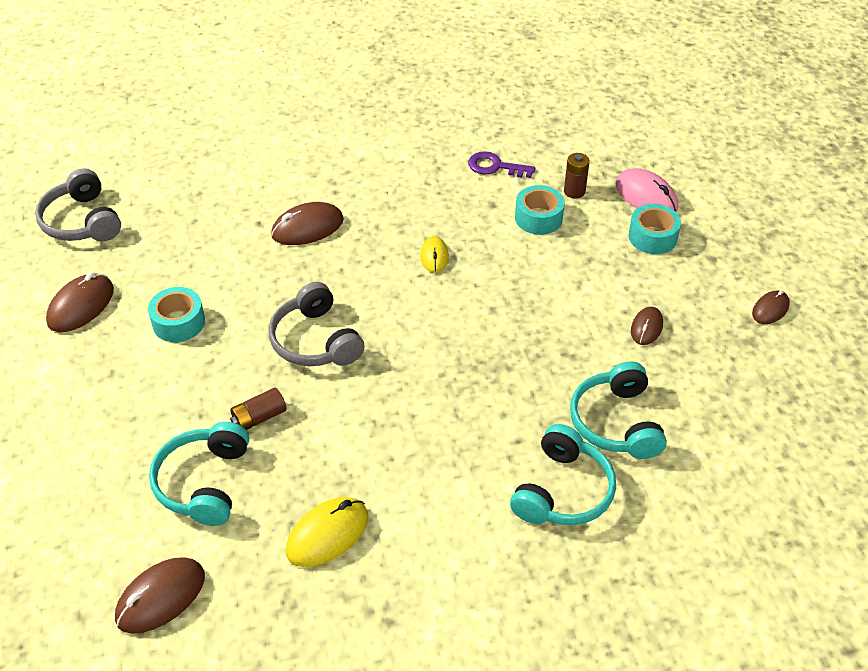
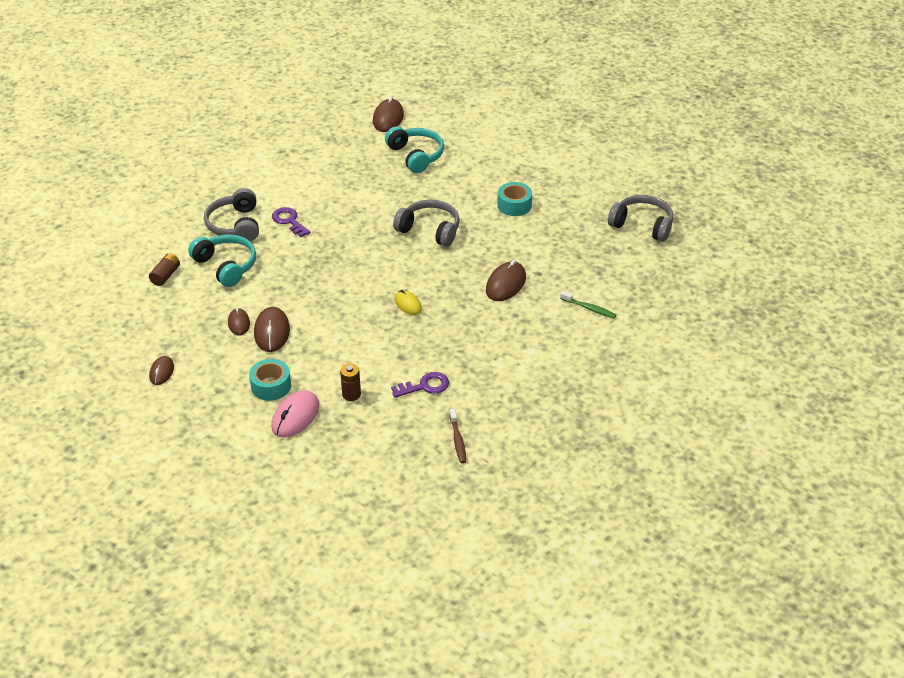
camera: 145 degrees right, 5 degrees down
(81, 306) = (576, 189): brown mouse -> brown mouse (272, 332)
(258, 163) = (589, 308): none -> green toothbrush
(259, 417) = (419, 187): brown battery -> brown battery (165, 275)
(327, 534) = (337, 164): yellow mouse -> none
(481, 456) = (289, 221): none -> purple key
(508, 111) = (458, 440): none -> brown toothbrush
(538, 218) = (361, 362): turquoise tape -> none
(562, 491) = (235, 225): turquoise headphones -> grey headphones
(646, 196) = (295, 416): pink mouse -> pink mouse turned 75 degrees counterclockwise

